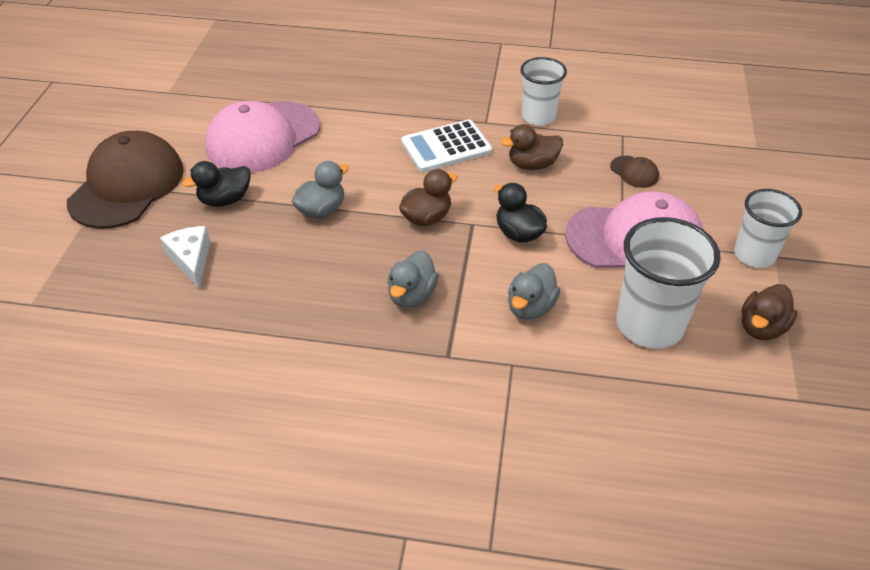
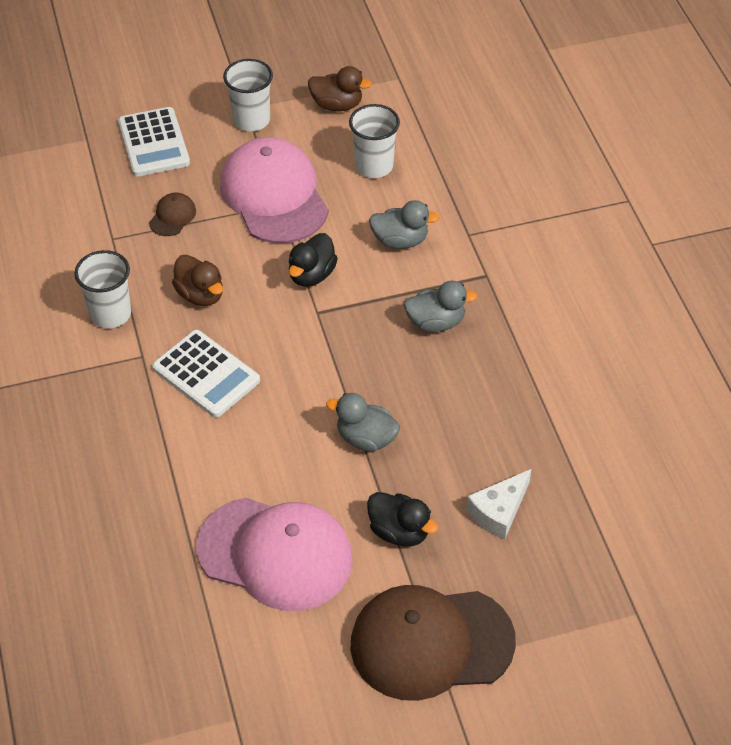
camera: 115 degrees left, 5 degrees up
(426, 218) = (328, 349): brown duck -> none
(649, 325) = (374, 166): white cup -> white cup, size x0.66
(739, 184) = (154, 143): none -> white calculator

